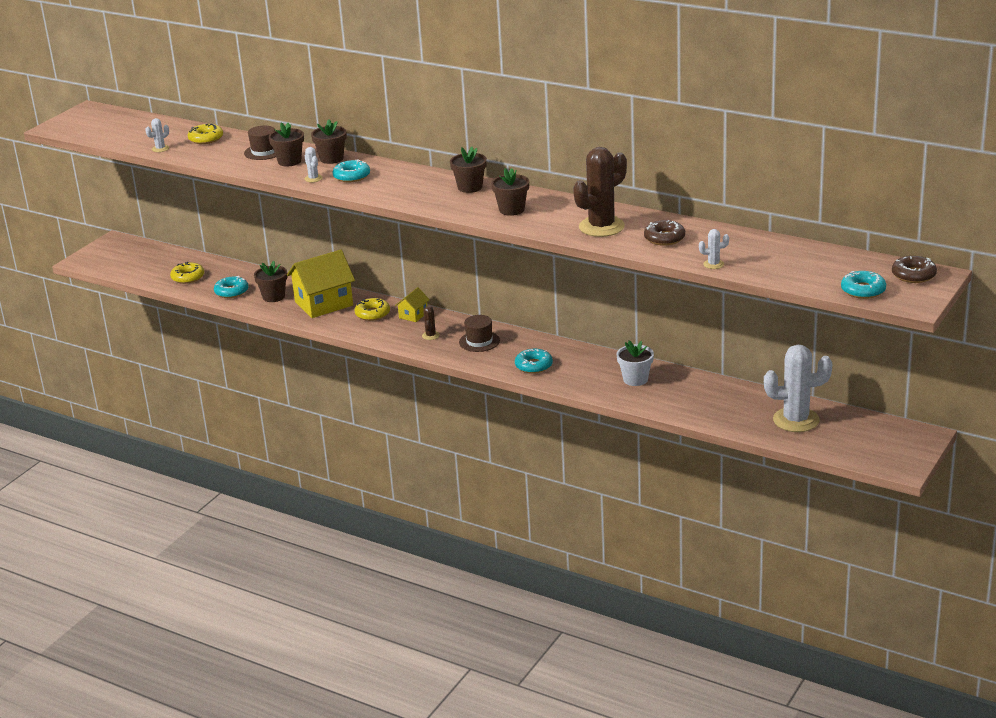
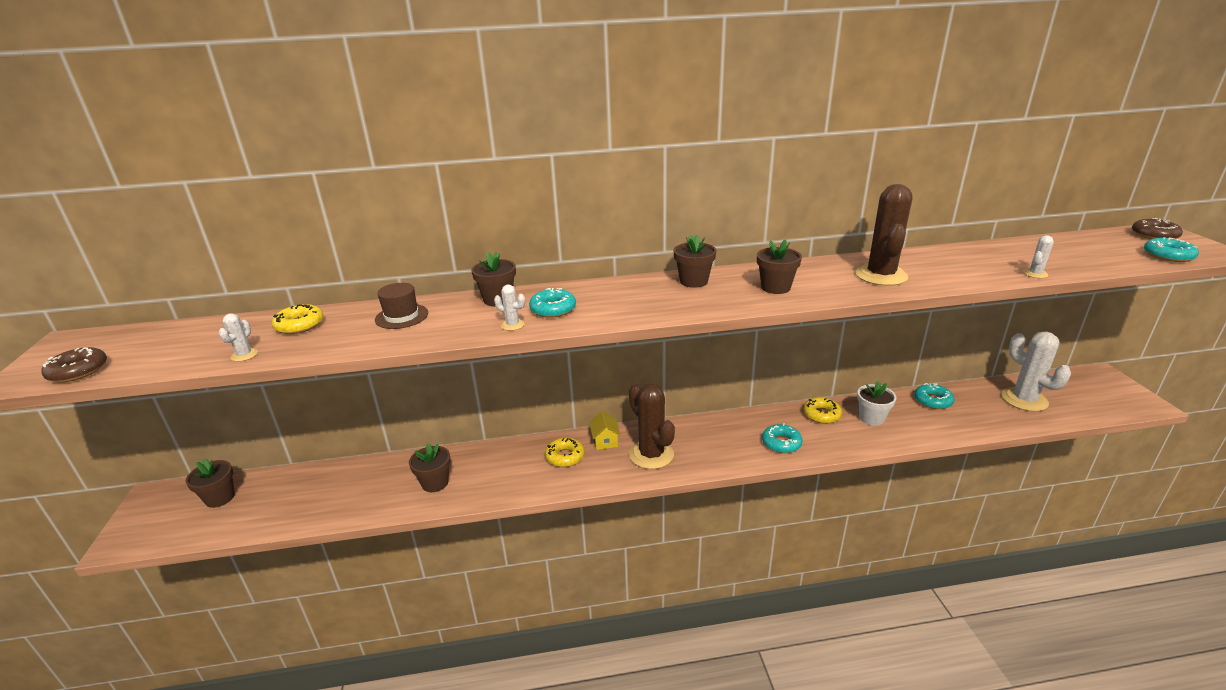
camera: 40 degrees left, 0 degrees up
(188, 277) = (301, 503): yellow donut -> yellow donut (821, 414)
(231, 291) = (377, 498): turquoise donut -> turquoise donut (933, 400)
(289, 161) = (451, 317): brown flower pot -> brown flower pot (220, 498)
(324, 303) = (500, 467): yellow house -> none
(430, 336) = (651, 454): brown cactus -> brown cactus, size x2.32
(479, 341) = (701, 440): brown hat -> none
(664, 238) = (947, 267): brown donut -> brown donut (78, 371)
(796, 420) = (1024, 399): white cactus -> white cactus turned 75 degrees counterclockwise

